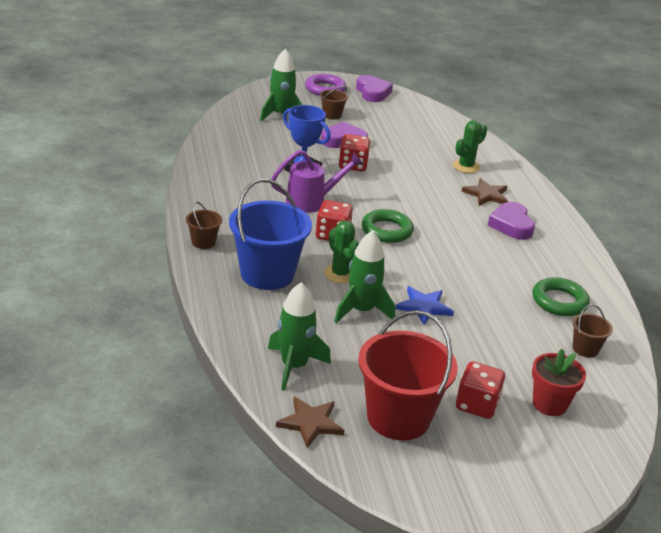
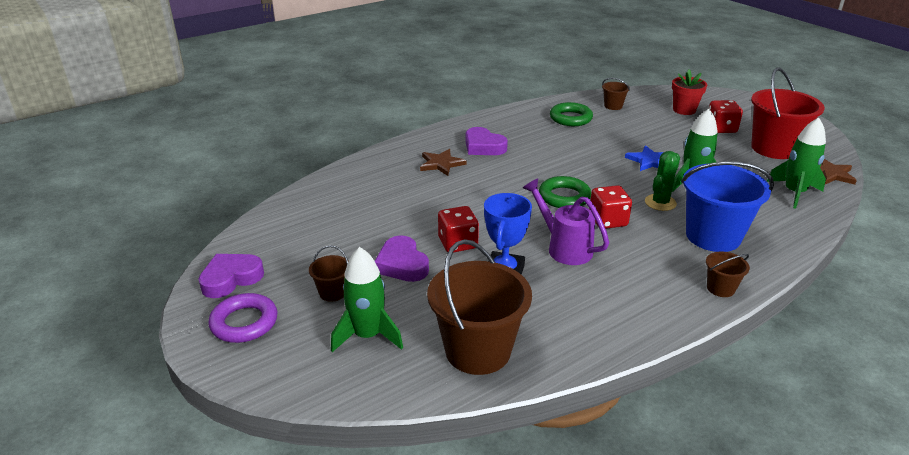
camera: 110 degrees left, 0 degrees up
(236, 139) = (478, 350): none -> brown bucket
(466, 166) = (393, 181): green cactus -> none
(511, 225) = (483, 146): purple heart -> purple heart turned 75 degrees clockwise

